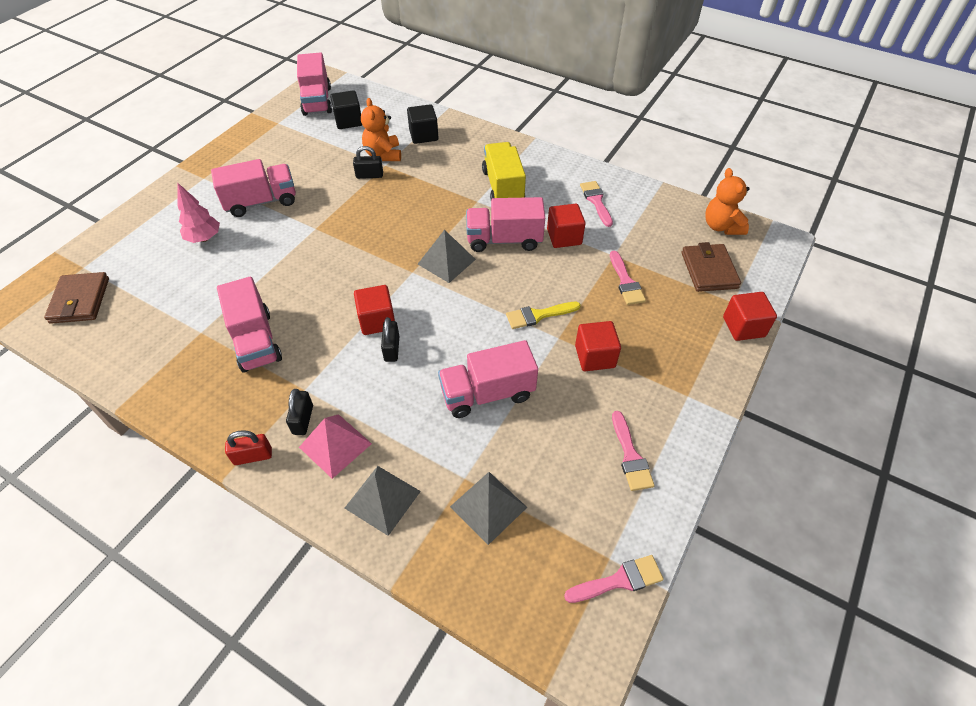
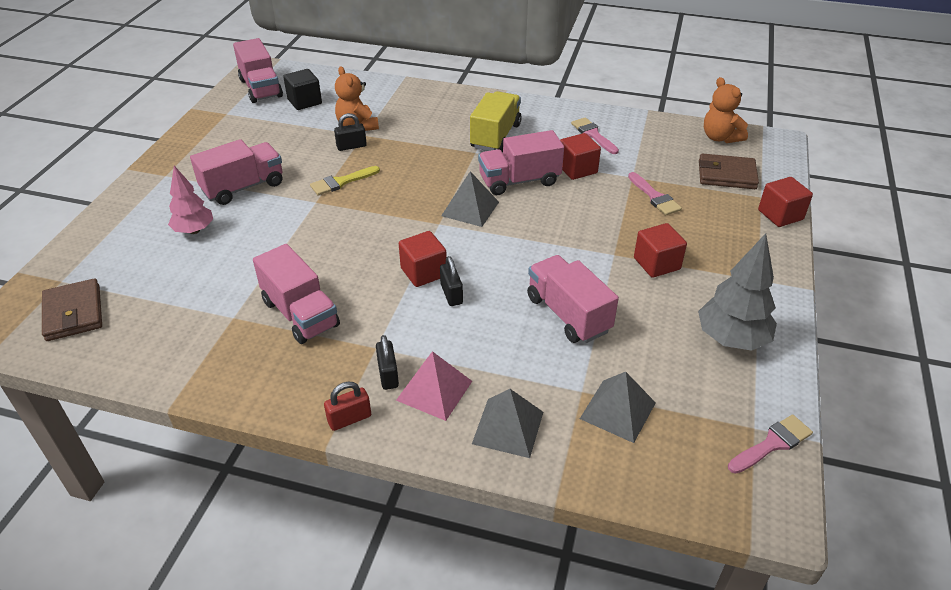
camera: 15 degrees left, 10 degrees down
(423, 135) = (391, 103): black cube -> none
(487, 393) = (568, 314): pink truck -> pink truck turned 90 degrees clockwise
(503, 187) = (495, 136): yellow truck -> yellow truck turned 45 degrees clockwise
(538, 315) = (585, 239): yellow brush -> yellow brush (341, 182)
(630, 456) = (731, 339): pink brush -> grey tree
(709, 270) = (726, 175): brown wallet -> brown wallet turned 60 degrees counterclockwise

